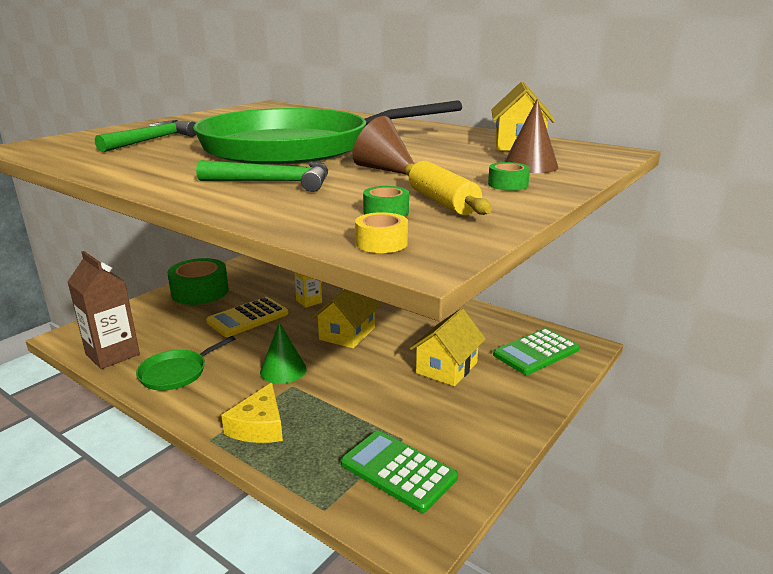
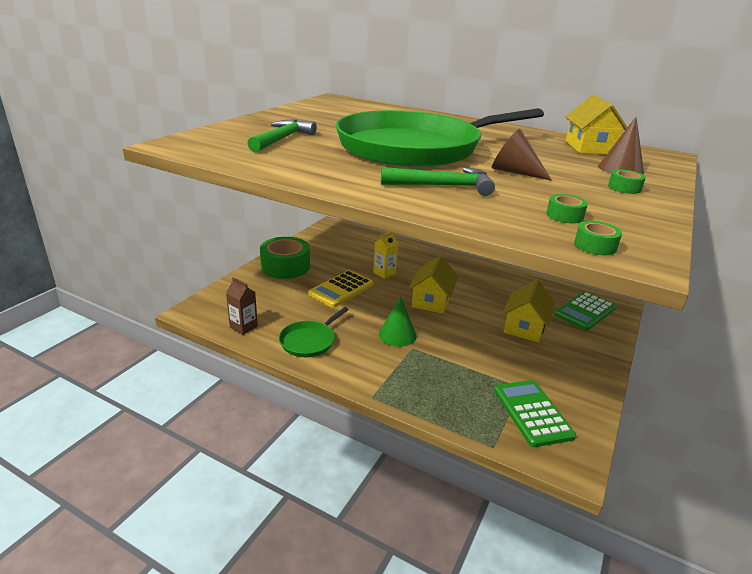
camera: 10 degrees left, 5 degrees up
(112, 354) = (243, 327): brown carton -> brown carton, size x0.58
(259, 426) = (405, 383): yellow cheese -> none
(381, 243) = (595, 246): yellow tape -> green tape
(398, 471) = (532, 413): green calculator -> green calculator turned 45 degrees clockwise
(442, 202) = (595, 206): yellow rolling pin -> none

